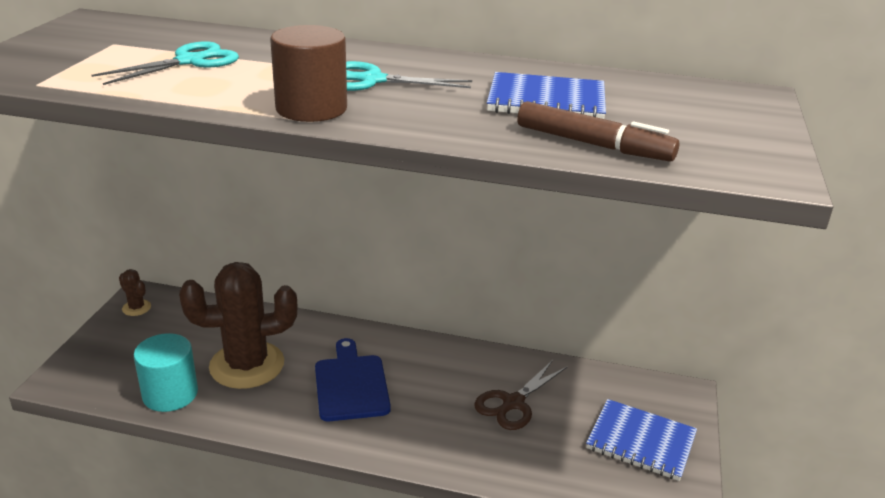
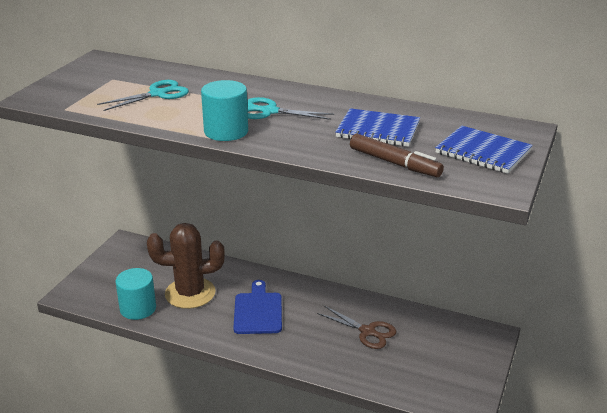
camera: 10 degrees right, 0 degrees up
(136, 308) = (121, 250): brown cactus -> none
(311, 108) = (226, 131): brown cylinder -> turquoise cylinder
(513, 403) = (367, 331): brown scissors -> brown scissors turned 105 degrees counterclockwise
(641, 442) = (451, 364): blue notebook -> blue notebook (483, 152)

